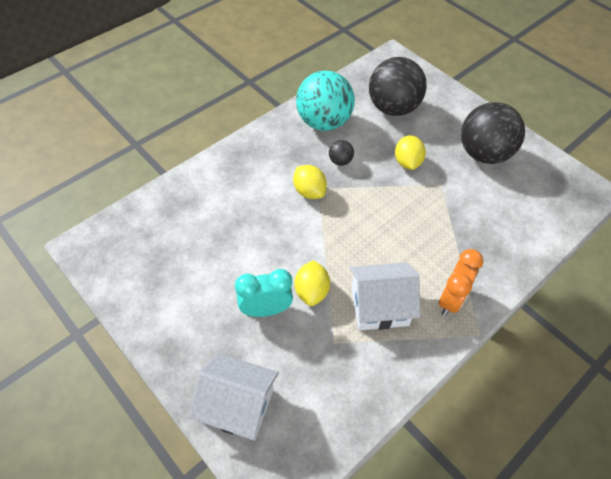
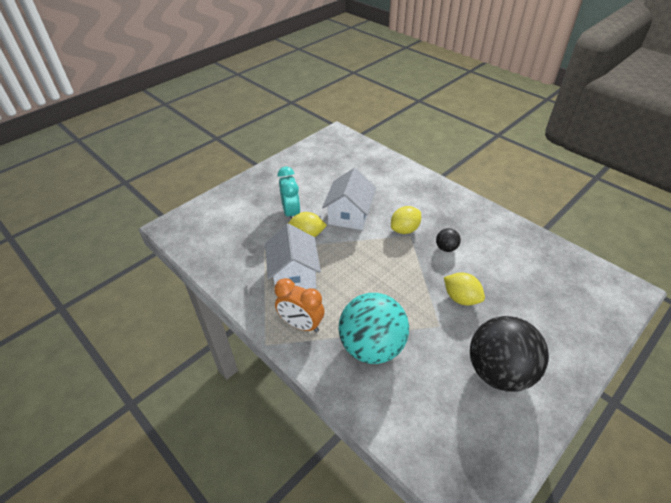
camera: 90 degrees right, 10 degrees down
(238, 405) = (224, 206): white house -> white house (349, 215)
(323, 122) = (492, 235): turquoise ball -> turquoise ball (372, 347)
(392, 108) = (538, 288): black ball -> none
(407, 162) = (461, 298): yellow lemon -> yellow lemon turned 45 degrees clockwise

